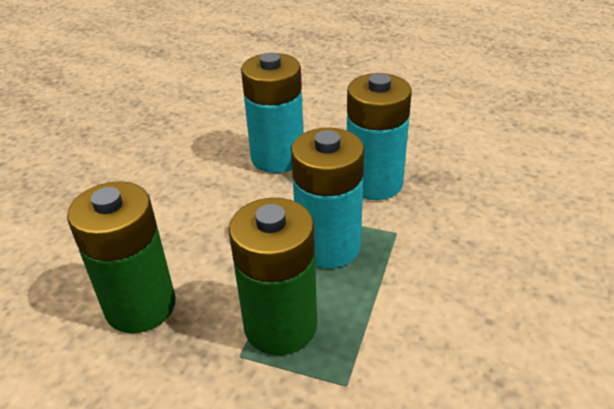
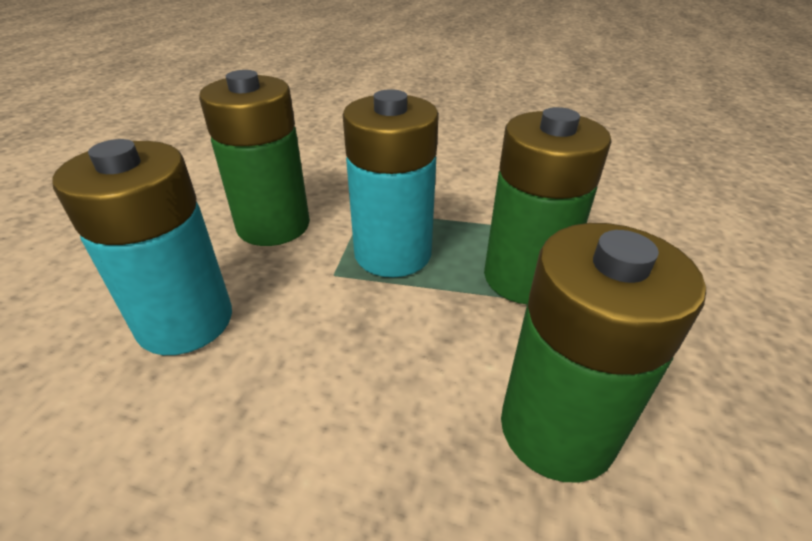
camera: 100 degrees left, 0 degrees up
(374, 183) = (273, 225): turquoise battery -> green battery

